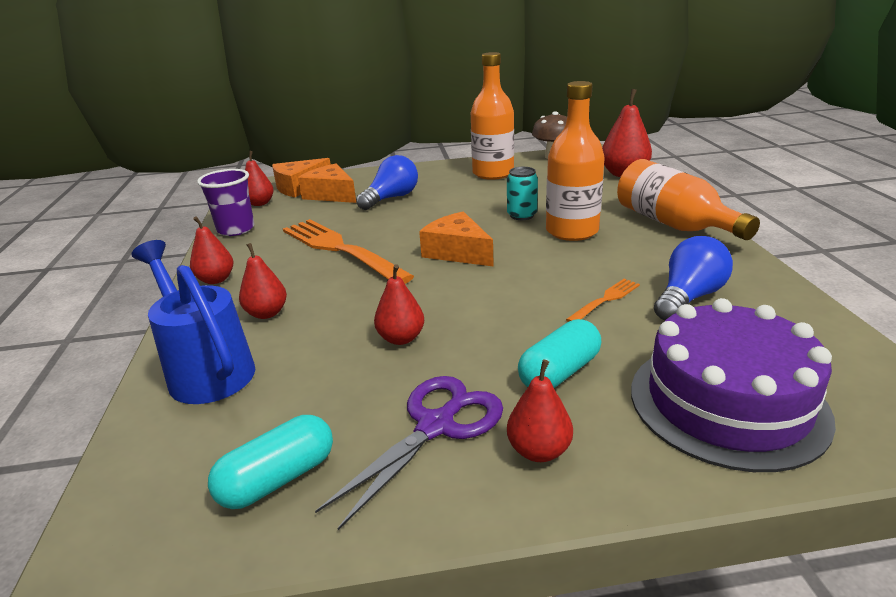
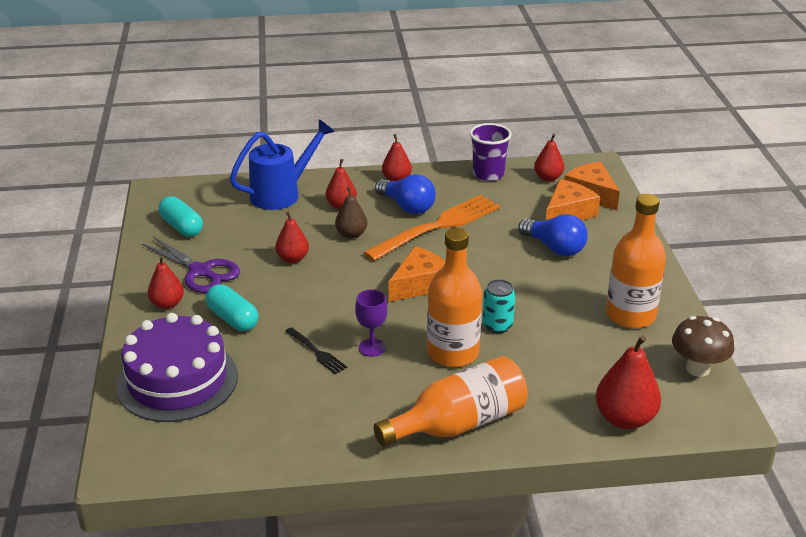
camera: 90 degrees right, 5 degrees up
(345, 300) = (351, 234): none -> brown pear
(581, 269) = (372, 348): none -> purple goblet
(605, 300) = (317, 352): orange fork -> black fork
(688, 297) = (308, 396): blue light bulb -> blue light bulb (407, 207)

